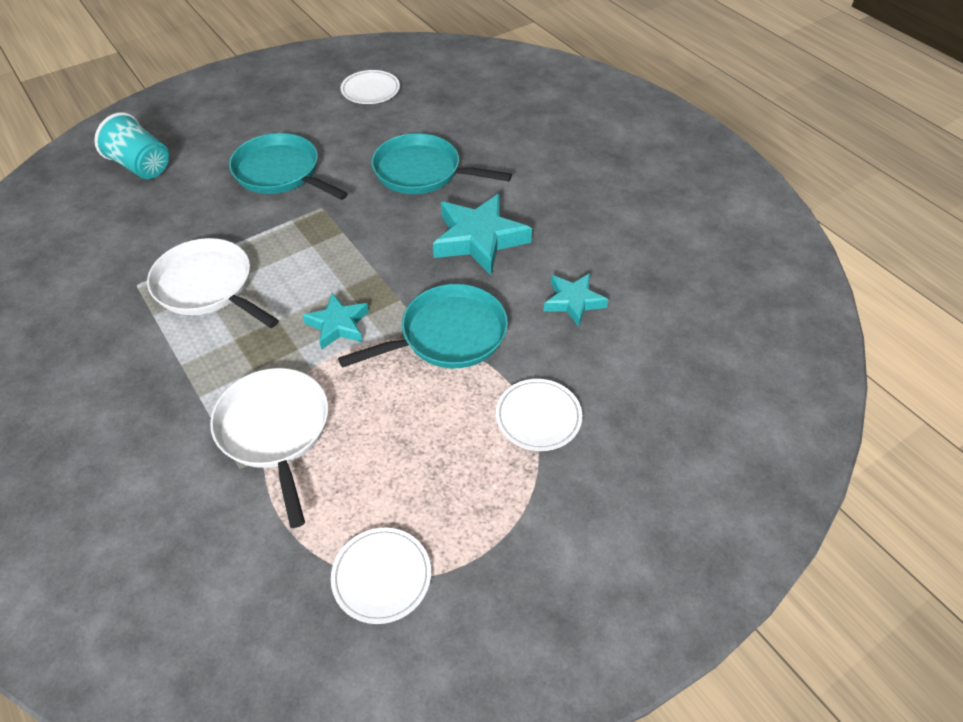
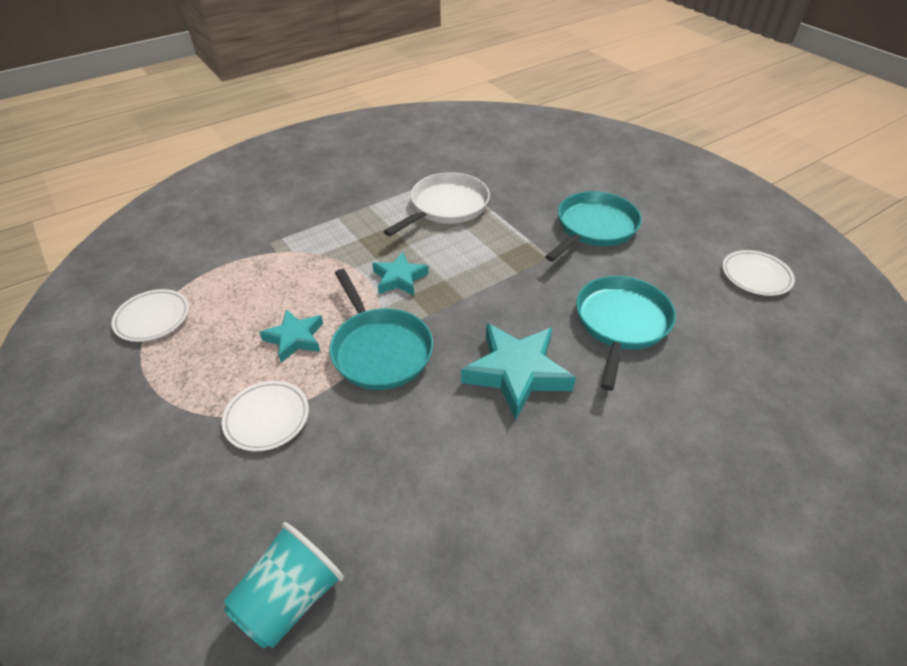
camera: 90 degrees right, 5 degrees down
(142, 166) = (583, 157): turquoise cup -> turquoise cup (290, 598)
(275, 430) = (298, 255): white pan -> none
(573, 301) = (418, 458): turquoise star -> turquoise star (295, 338)

